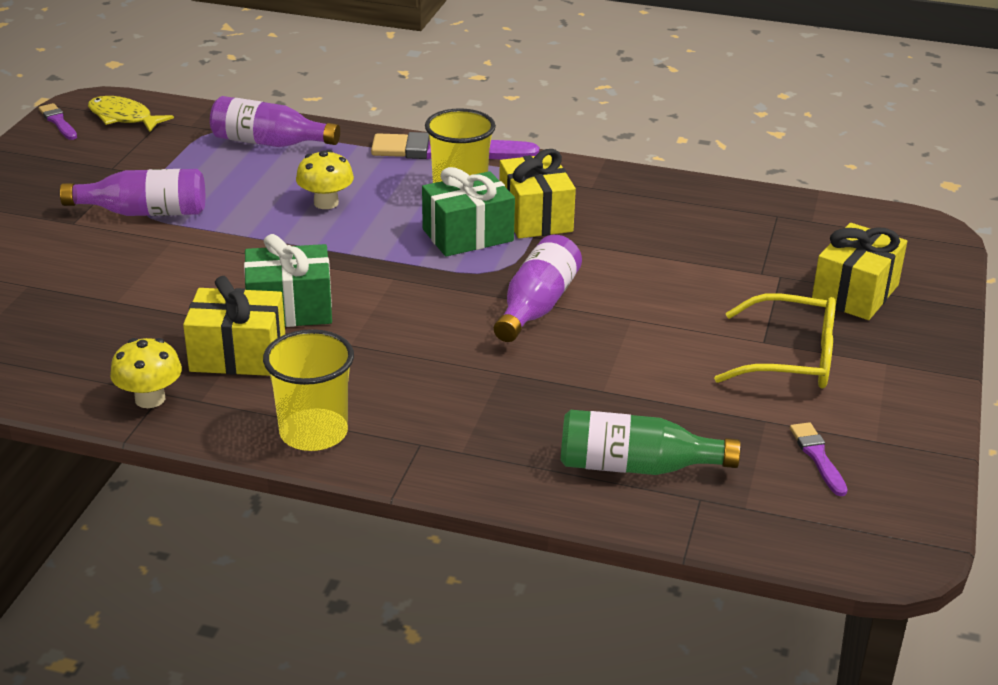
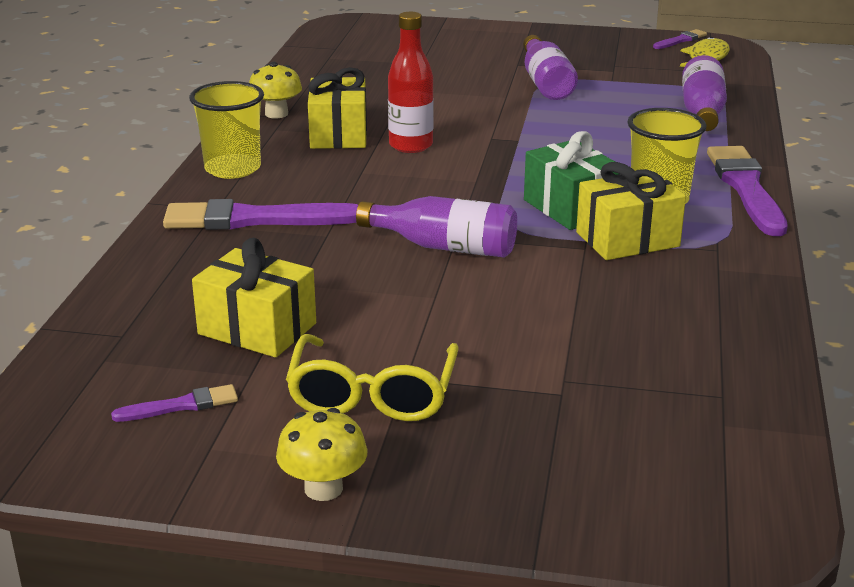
camera: 85 degrees right, 5 degrees down
(290, 309) = (411, 145): green gift -> red bottle
(326, 203) = (600, 144): yellow mushroom -> yellow mushroom (323, 488)
(455, 417) = (254, 219): none -> purple brush
(636, 467) = (174, 302): green bottle -> none
(855, 293) = (538, 451): yellow gift -> yellow gift (257, 329)

